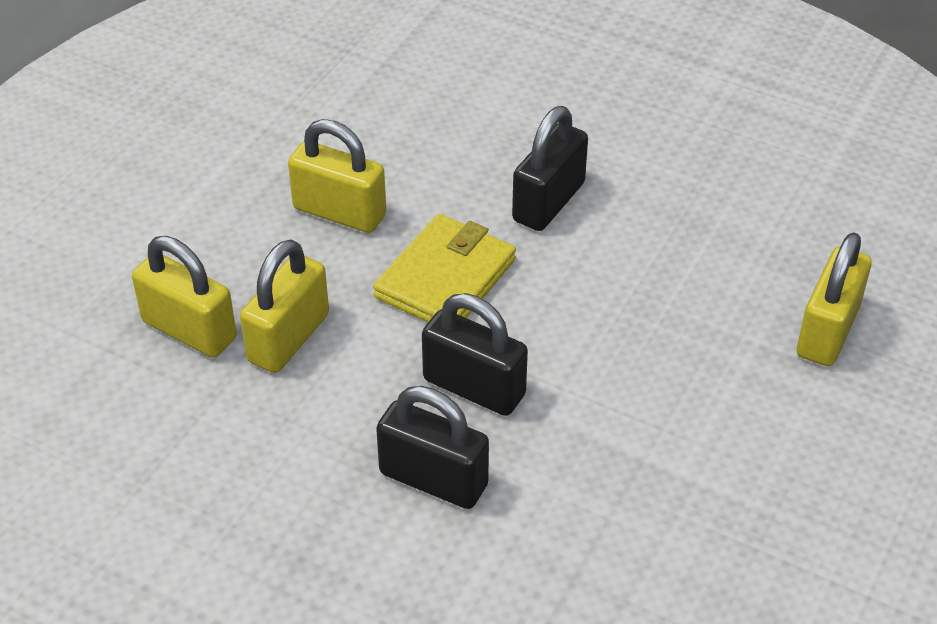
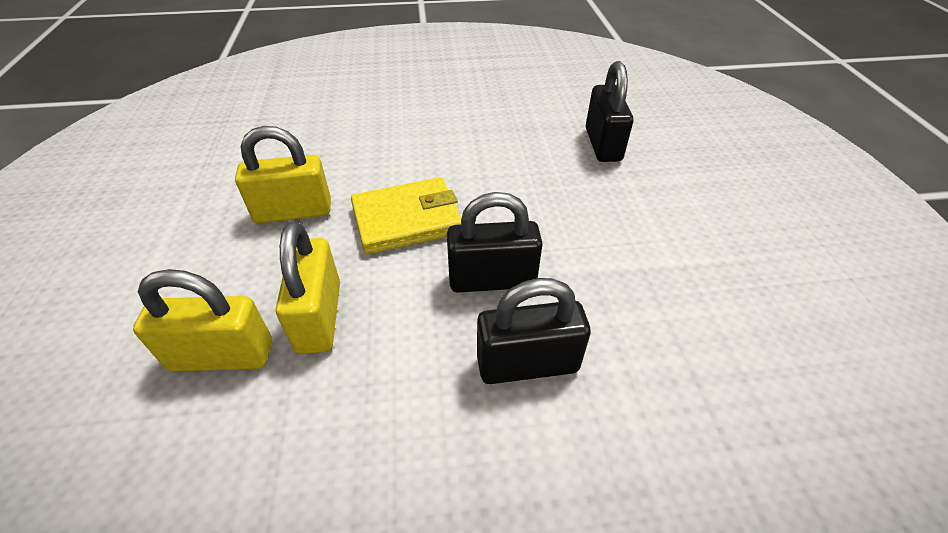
camera: 35 degrees left, 0 degrees up
(445, 278) = (407, 219): yellow wallet -> yellow wallet turned 75 degrees clockwise
(548, 202) = (433, 149): black padlock -> black padlock (603, 144)
(827, 331) = (651, 148): yellow padlock -> none

